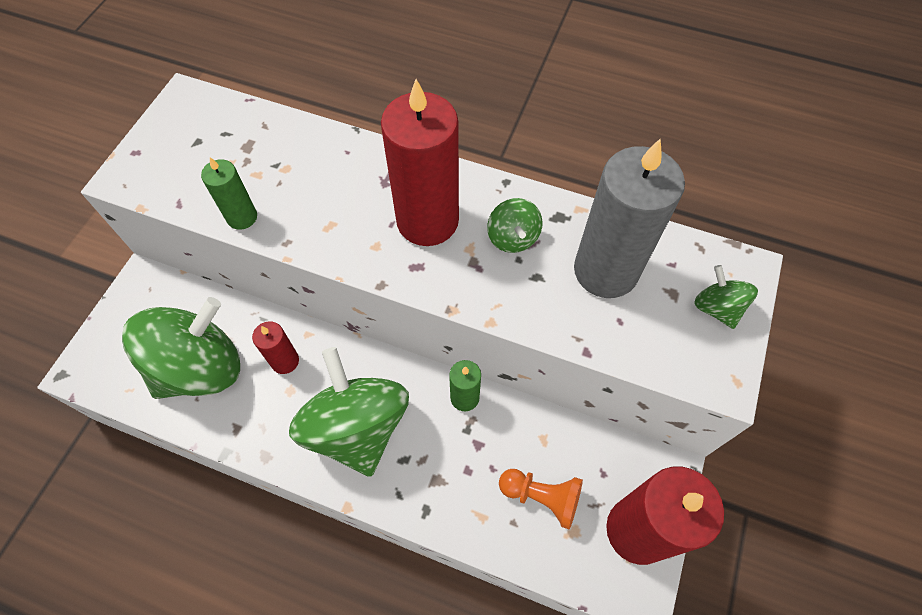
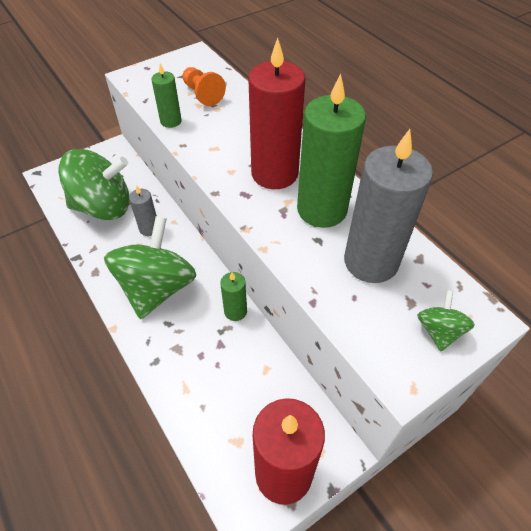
camera: 35 degrees right, 10 degrees down
(285, 361) = (149, 228): red candle -> grey candle
(513, 238) = (322, 209): green spinning top -> green candle
(542, 497) = (234, 404): orange pawn -> orange pawn (202, 94)

